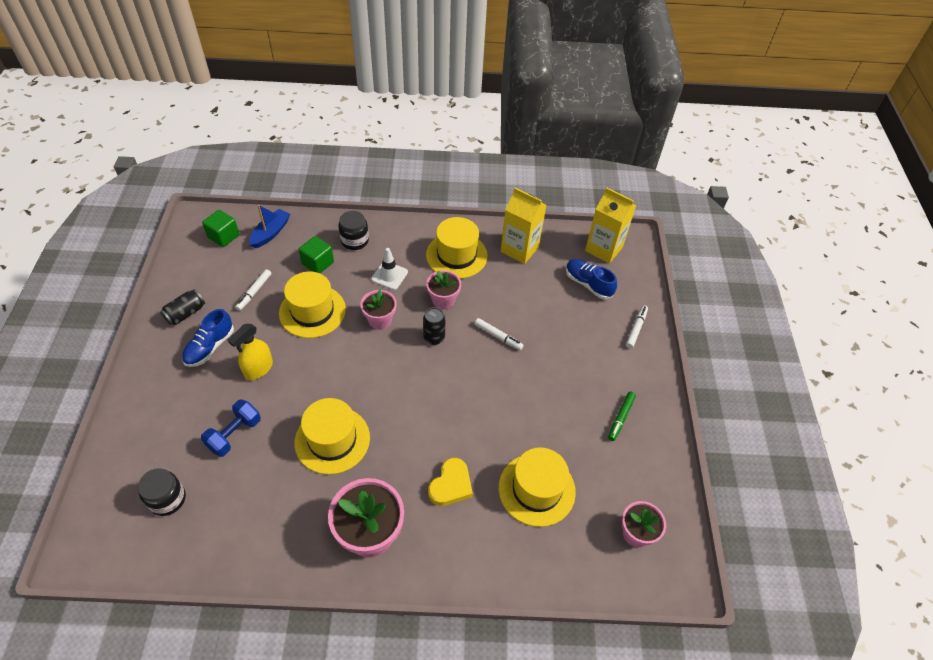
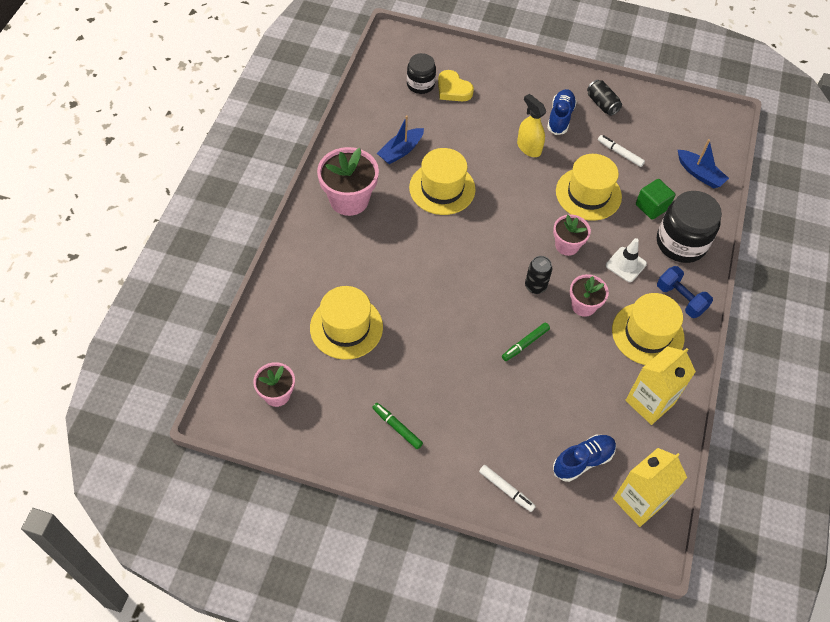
camera: 105 degrees right, 5 degrees up
(210, 347) = (560, 117): blue shoe -> blue shoe turned 60 degrees clockwise
(224, 236) = (698, 137): green cube -> none
(234, 434) = (466, 126): blue dumbbell -> blue dumbbell (680, 299)
(284, 495) = (400, 151): none -> blue boat
(355, 240) = (681, 243): black jar -> black jar, size x1.66
(451, 485) = (372, 263): yellow heart -> yellow heart (453, 89)
(498, 336) = (525, 344): white marker -> green marker

